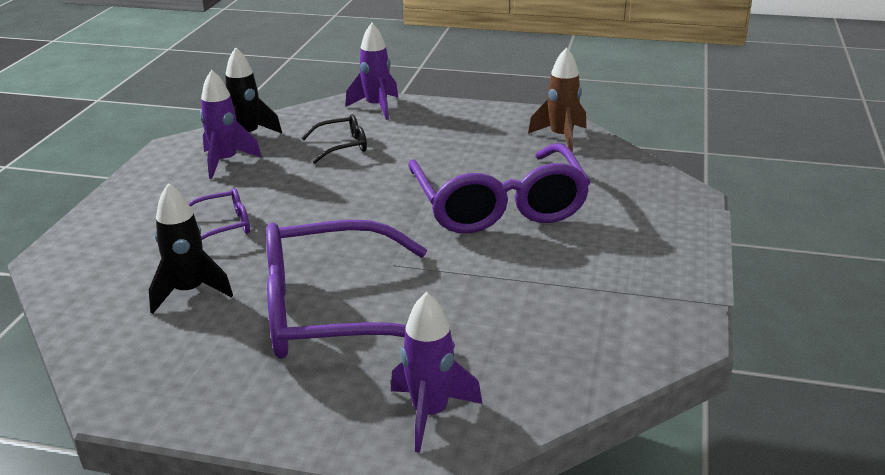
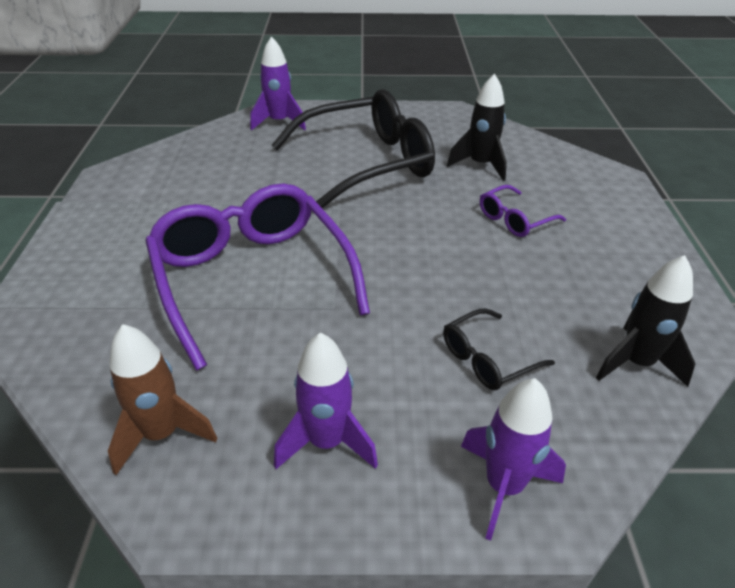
camera: 165 degrees right, 10 degrees up
(226, 162) = (607, 305): purple rocket -> purple rocket (326, 442)
(330, 312) = (367, 163): purple glasses -> black glasses

